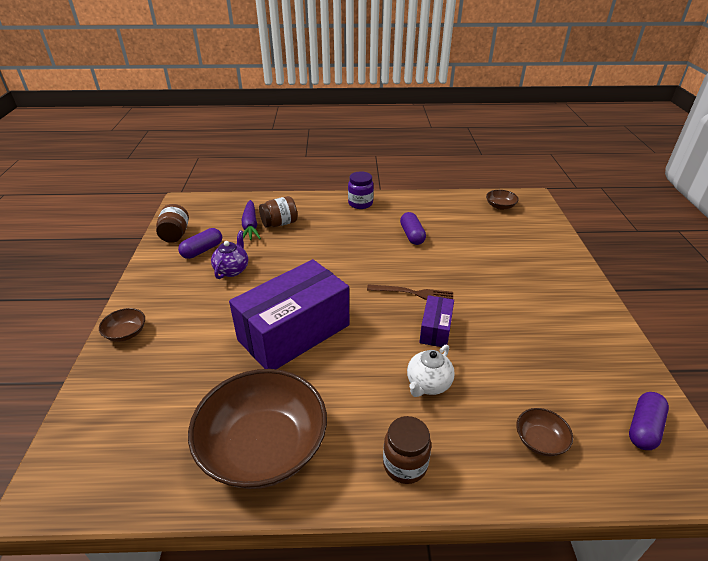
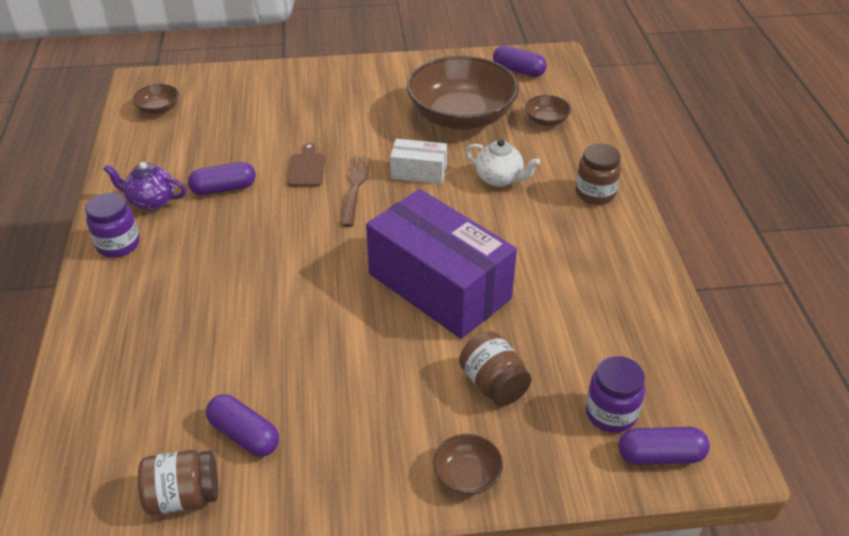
camera: 95 degrees left, 5 degrees up
(75, 444) = (660, 455): none -> purple capsule
(129, 419) = (610, 413): none -> purple jar
(232, 270) = (304, 378): purple teapot -> purple teapot (151, 201)
(250, 226) = (169, 380): purple carrot -> none
(263, 447) = (608, 287): brown bowl -> brown bowl (461, 116)
(279, 223) = (167, 340): brown jar -> brown jar (493, 384)
(435, 329) = (418, 172): purple box -> white box
(437, 269) = (307, 168): none -> brown cutting board

